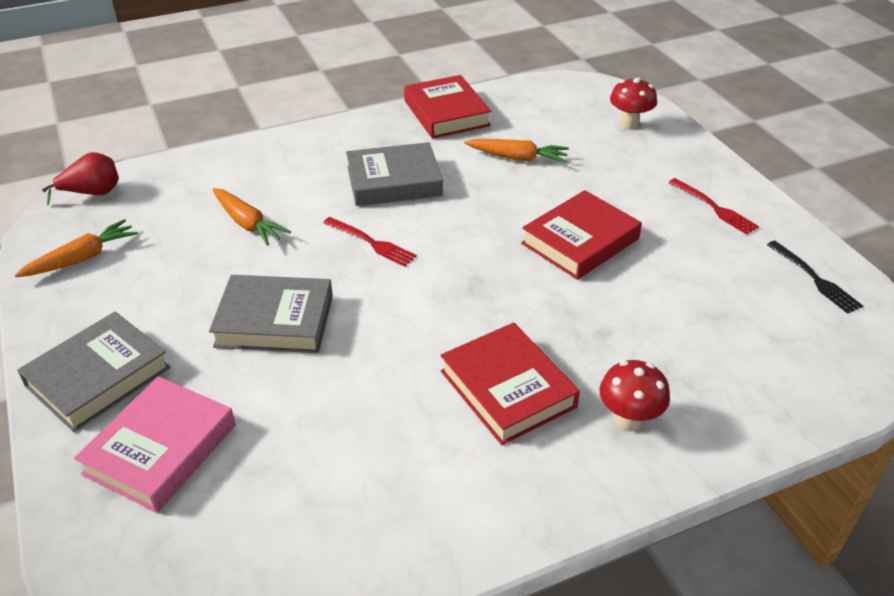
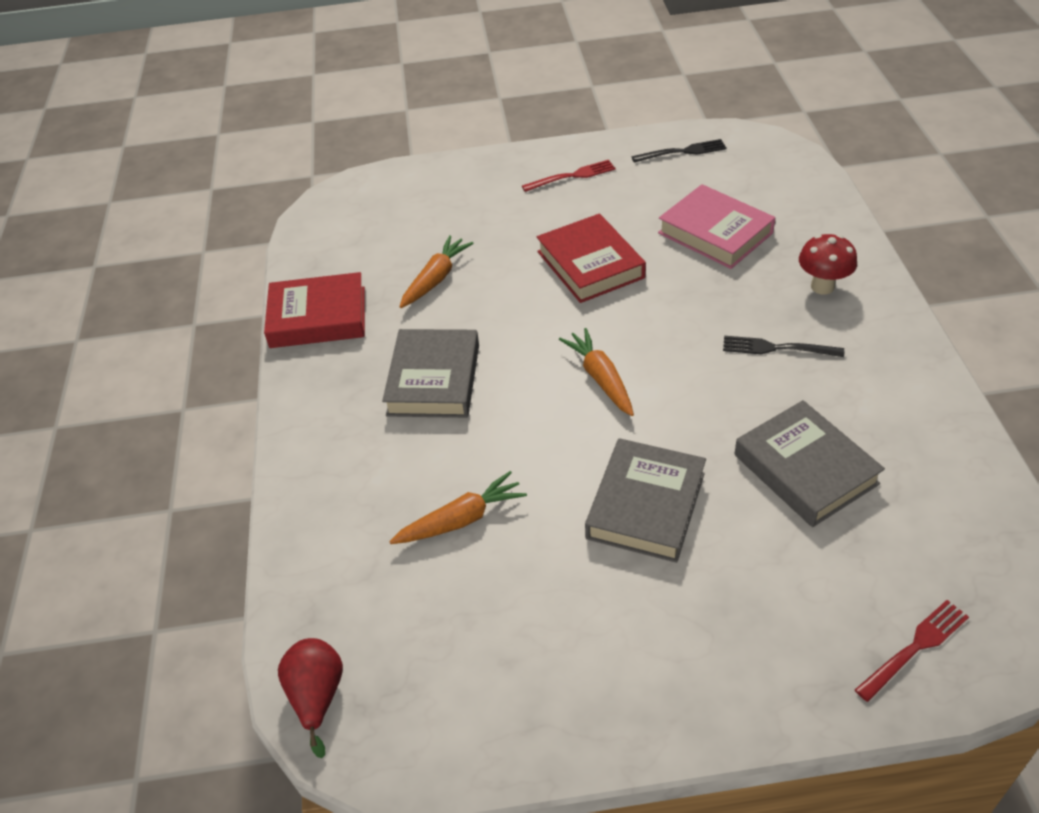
camera: 70 degrees left, 5 degrees up
(82, 258) = (468, 703): orange carrot -> orange carrot (600, 378)
(98, 377) = (702, 675): grey book -> grey book (805, 469)
(160, 449) = (820, 613): pink book -> pink book (715, 233)
(372, 243) = (539, 412): red fork -> red fork (915, 647)
(507, 389) = (776, 348): red book -> black fork
(629, 124) = (416, 193): red mushroom -> none

